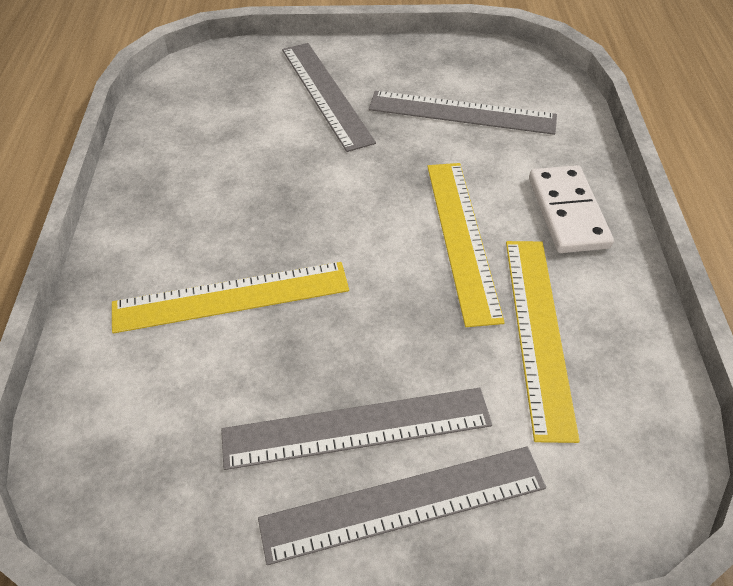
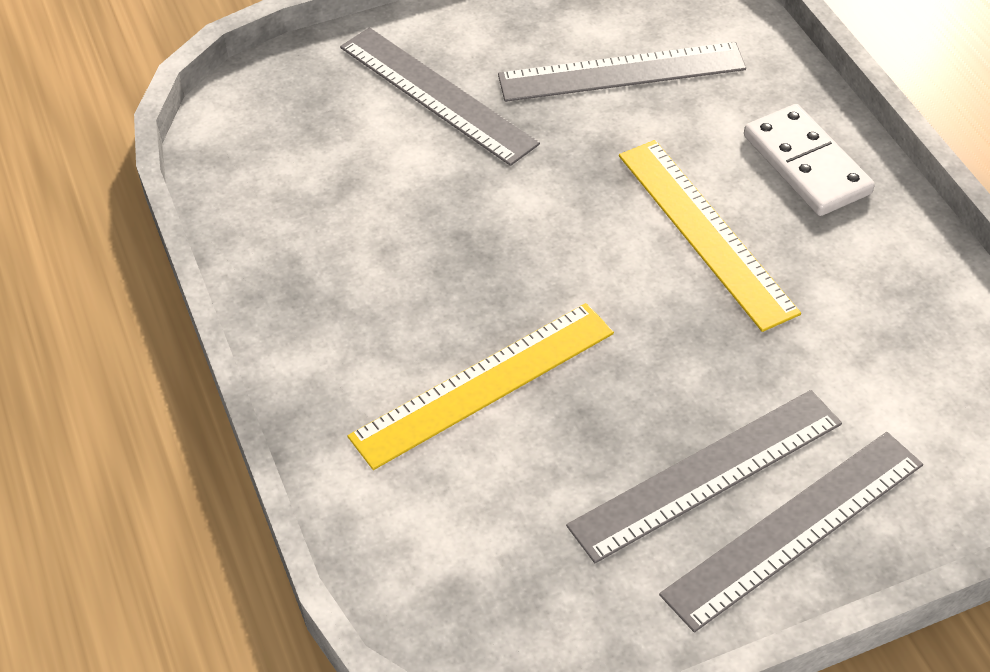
camera: 20 degrees left, 0 degrees up
(538, 332) = (840, 312): yellow ruler -> none

